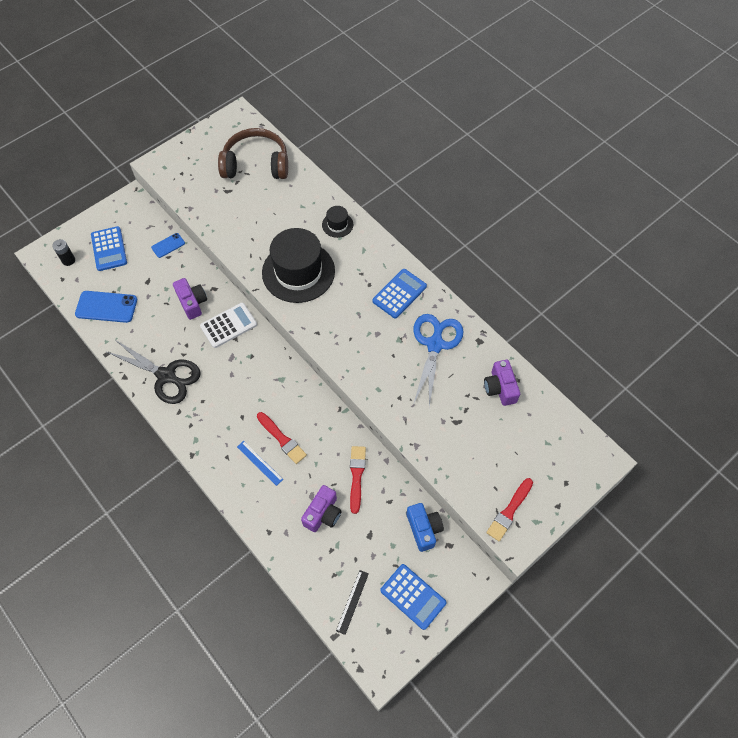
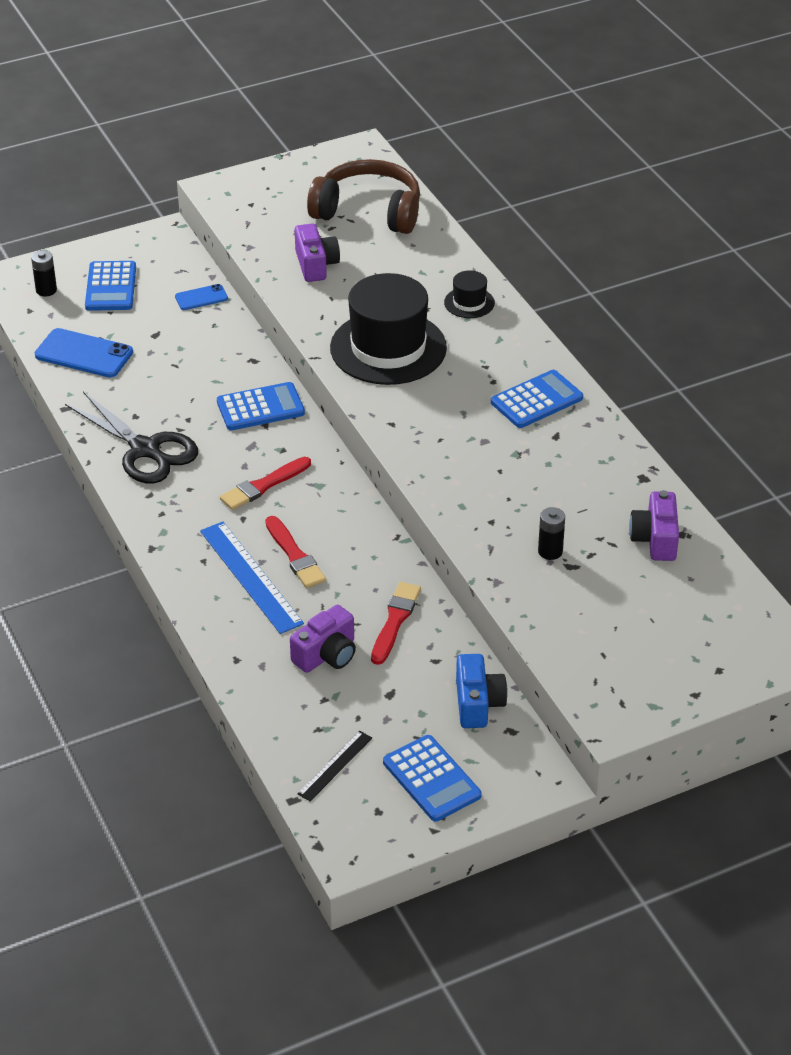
camera: 15 degrees right, 20 degrees down
(192, 303) = (214, 371): purple camera -> purple camera (316, 265)
(228, 325) = (260, 407): white calculator -> blue calculator
(259, 463) = (250, 577): blue ruler -> blue ruler, size x1.81
(435, 345) = (570, 470): blue scissors -> none
(441, 413) = (550, 551): none -> black battery
(509, 511) = (615, 685): red brush -> red brush (263, 485)

